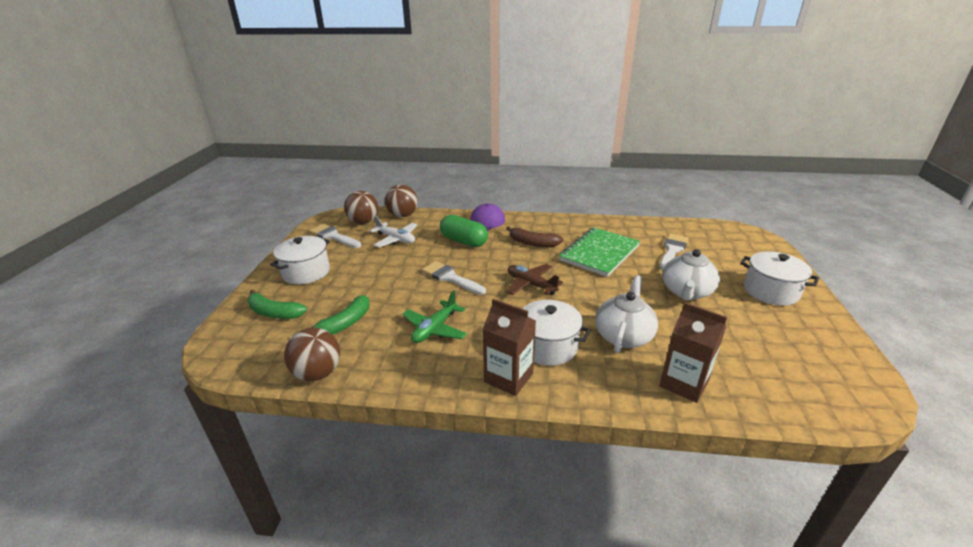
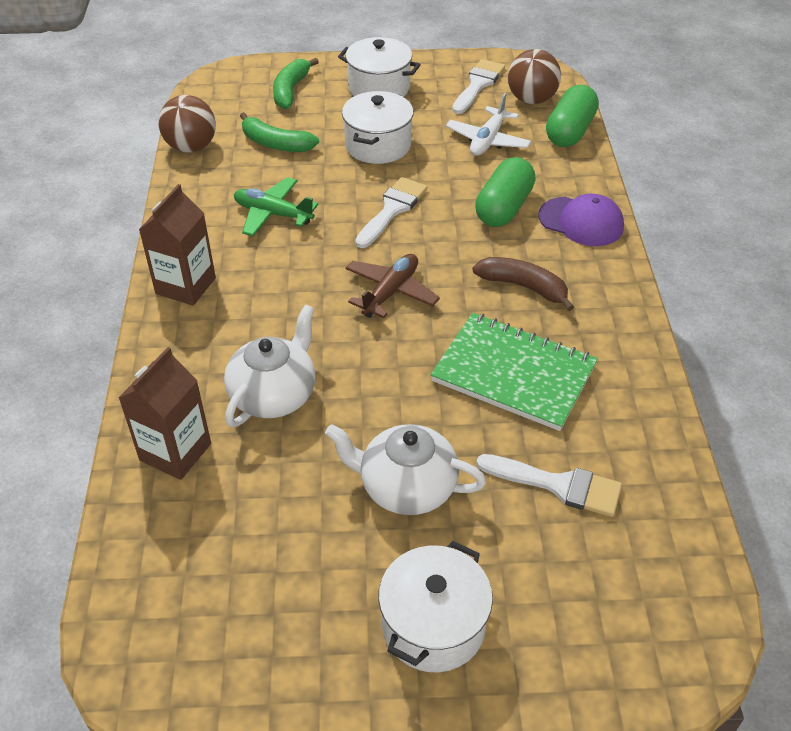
camera: 80 degrees right, 15 degrees up
(403, 215) = (569, 131): brown ball -> green capsule
(533, 243) = (523, 287): brown banana -> brown banana turned 105 degrees clockwise
(548, 346) = (245, 317): white pot -> white pot (378, 145)
(623, 335) = (274, 395): white teapot -> white teapot turned 75 degrees counterclockwise

